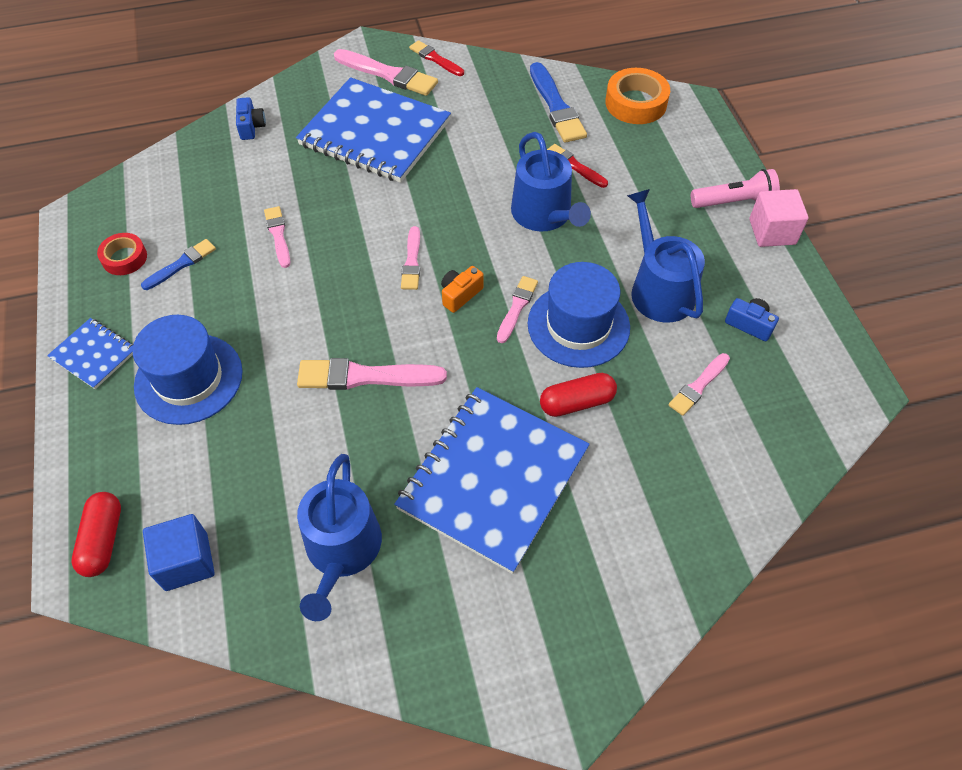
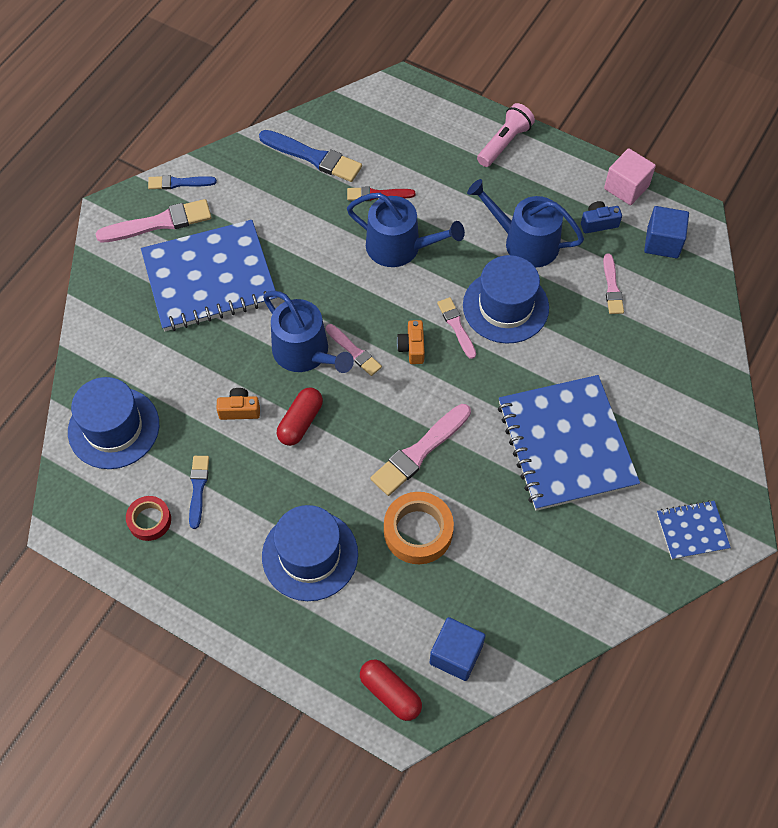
camera: 45 degrees left, 5 degrees up
(94, 354) = (223, 599): blue notebook -> blue notebook (692, 531)
(185, 180) = (113, 428): none -> blue hat
(251, 127) = (108, 347): blue camera -> none
(278, 235) = (239, 410): pink brush -> orange camera
(342, 550) = (534, 562): blue watering can -> blue watering can (305, 353)
(435, 59) = (179, 183): red brush -> blue brush
(577, 402) = (559, 357): red capsule -> red capsule (300, 422)
(636, 103) = (364, 113): orange tape -> orange tape (418, 531)
(772, 232) = (547, 147): pink cube -> pink cube (626, 187)
(797, 387) = (662, 242): none -> blue cube

